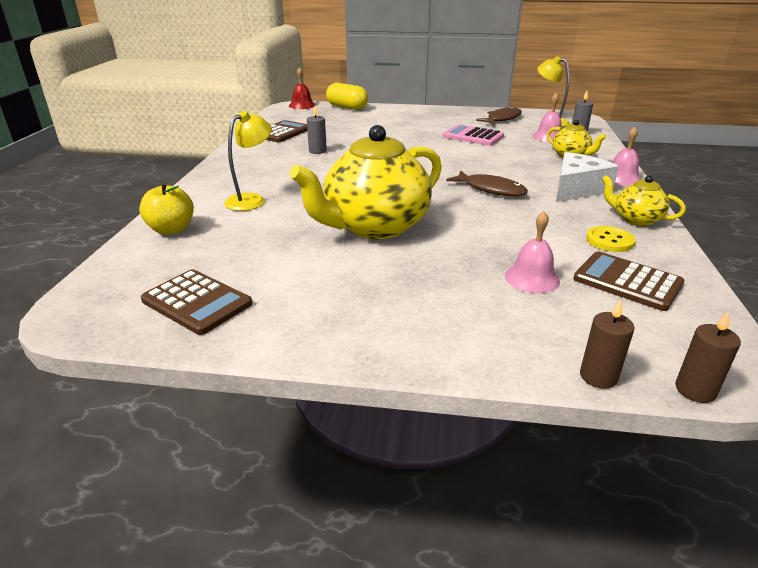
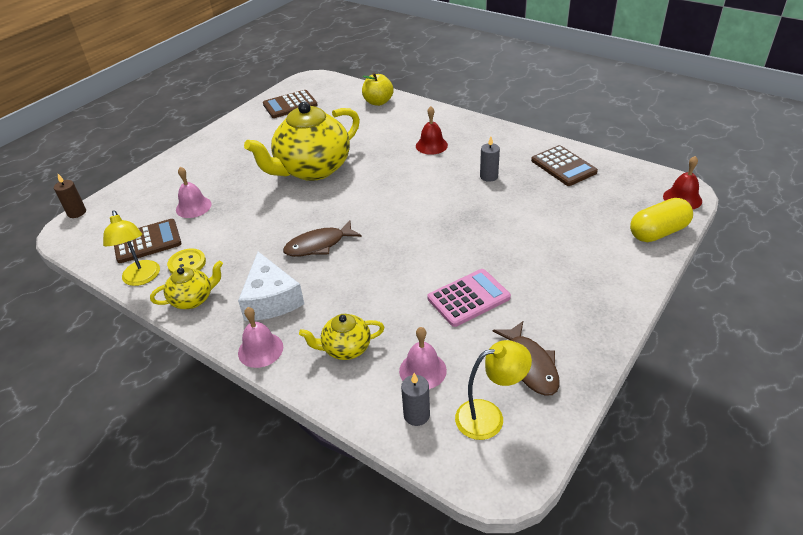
camera: 120 degrees right, 10 degrees up
(252, 200) = (400, 131): yellow lamp -> yellow lamp (142, 278)
(276, 179) = (431, 145): none -> red bell
(374, 227) = (312, 169): yellow teapot -> yellow teapot turned 120 degrees counterclockwise
(598, 376) = (116, 191): brown candle -> none

